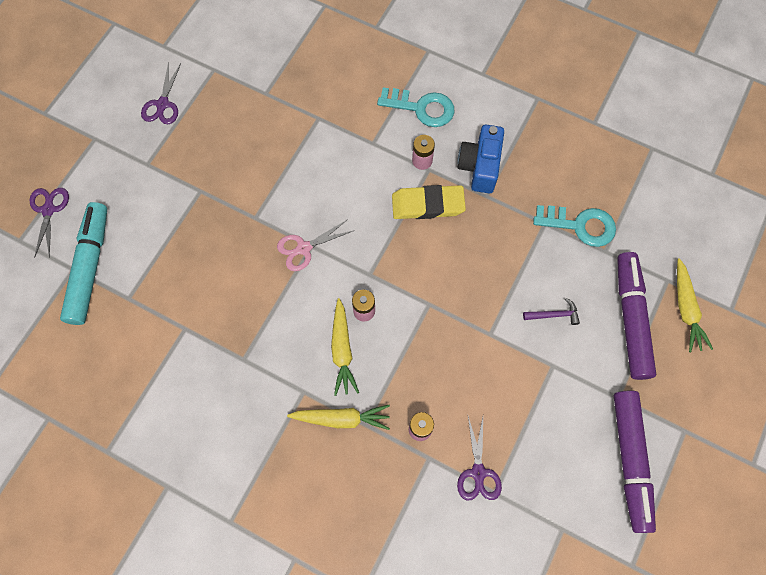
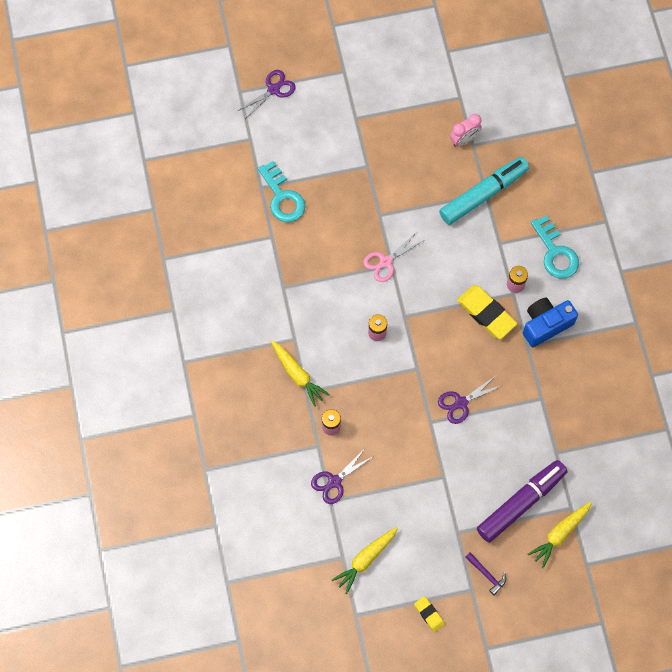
camera: 50 degrees right, 0 degrees up
(89, 267) = (260, 147): turquoise marker -> turquoise marker (483, 194)
(163, 104) = (405, 89): purple scissors -> purple scissors (461, 403)
(254, 96) = (464, 139): none -> pink clock
(304, 248) = (386, 262): pink scissors -> pink scissors turned 60 degrees counterclockwise
(342, 350) = (340, 340): yellow carrot -> yellow carrot (365, 559)
(554, 315) = (479, 452): purple hammer -> purple hammer (487, 574)
(580, 225) = (560, 423): turquoise key -> turquoise key (282, 197)
(630, 460) = (422, 569): purple marker -> none
(681, 491) = (429, 614): none -> yellow eraser

